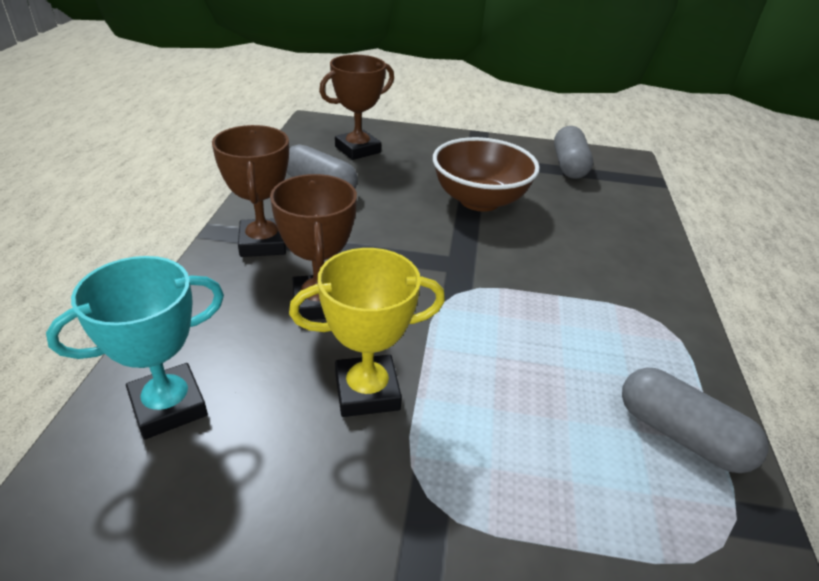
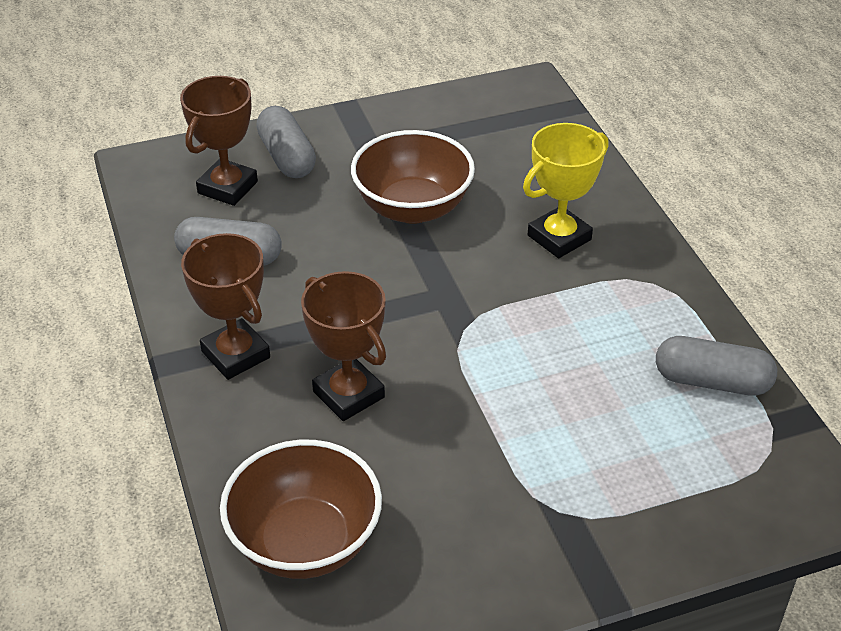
camera: 25 degrees left, 5 degrees up
(168, 406) = (305, 542): turquoise trophy -> brown bowl
(367, 391) = (456, 455): yellow trophy -> yellow trophy (559, 238)
(569, 165) = (474, 119): grey capsule -> grey capsule (287, 157)

